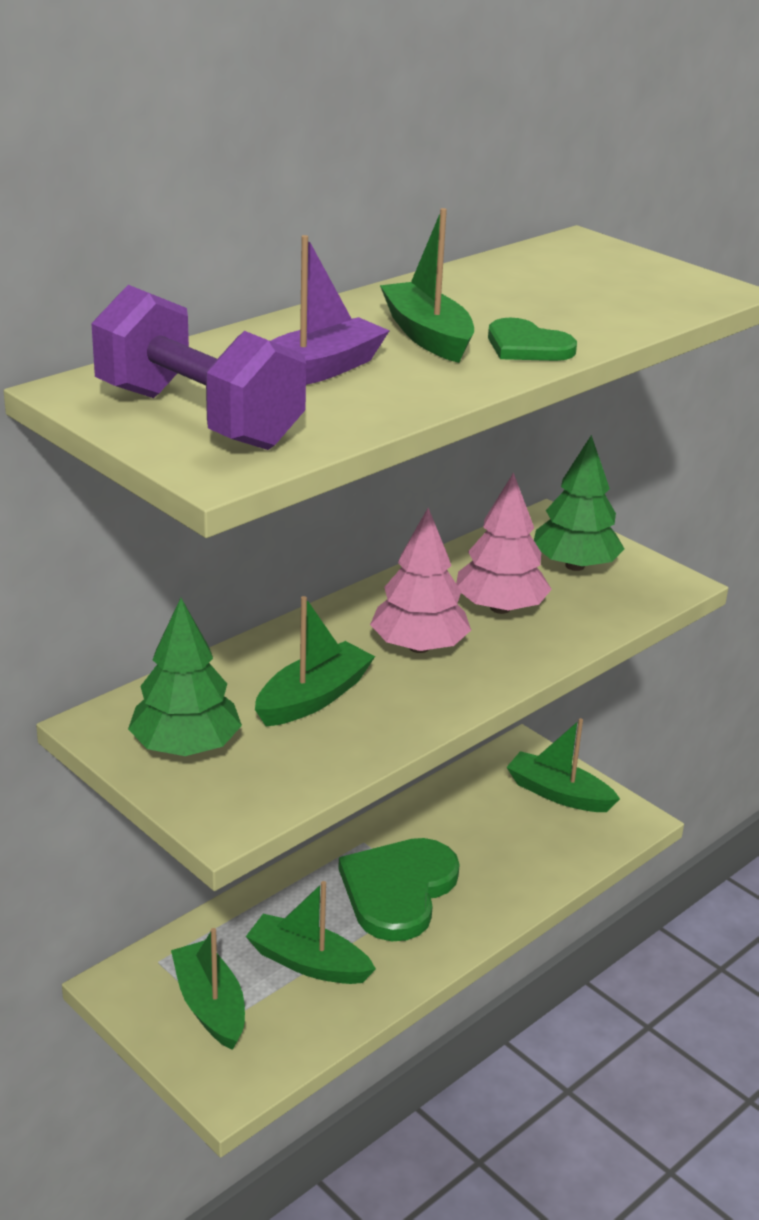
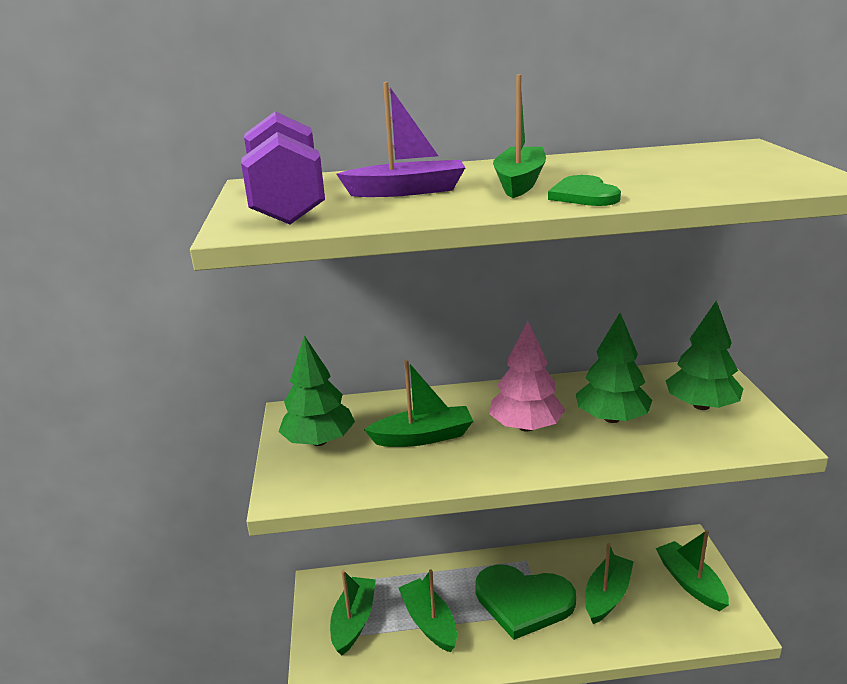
camera: 40 degrees right, 5 degrees down
(398, 890) = (523, 601): green heart -> green heart turned 135 degrees counterclockwise
(485, 844) = (607, 596): none -> green boat
(500, 608) = (611, 418): pink tree -> green tree

